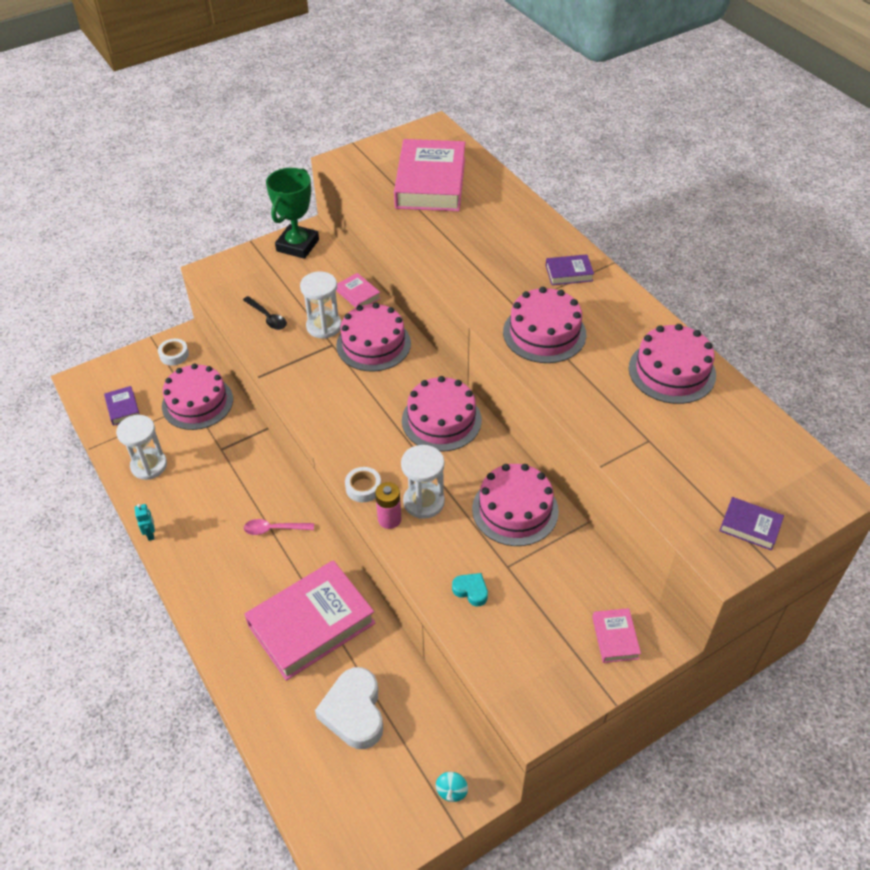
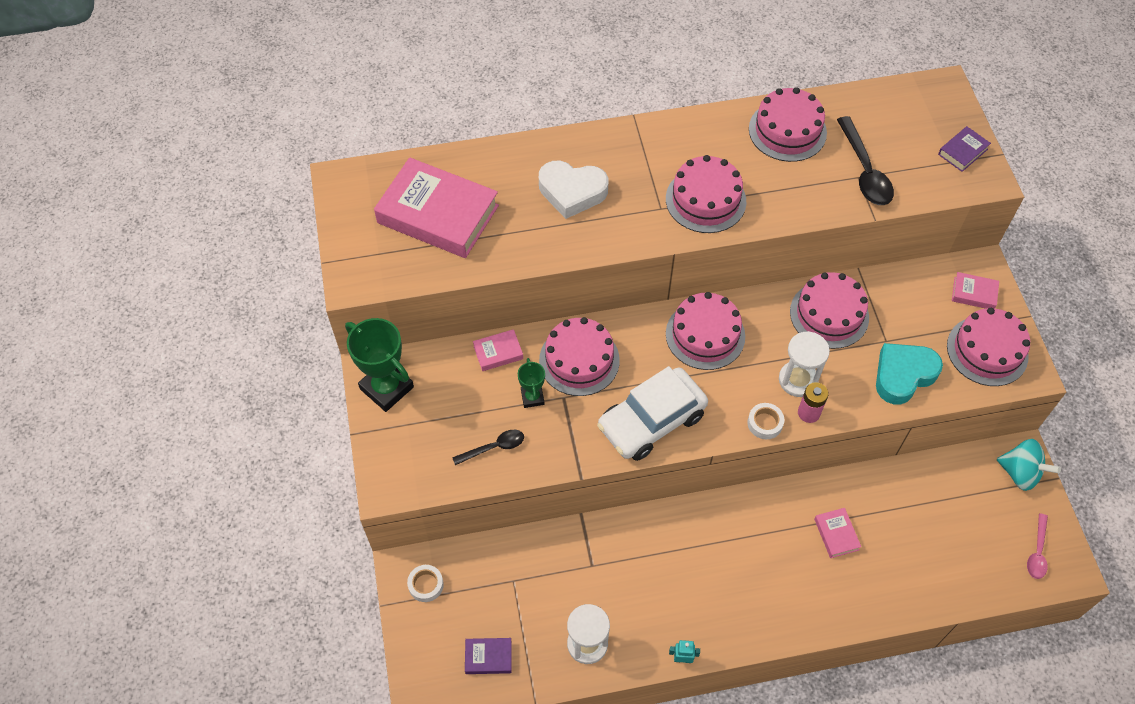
camera: 70 degrees left, 10 degrees up
(197, 402) = (514, 575): pink cake -> pink cake (987, 351)
(274, 529) = (717, 539): pink spoon -> pink spoon (1037, 552)
(311, 624) = (836, 534): pink book -> pink book, size x0.43
(324, 326) = (532, 397): white hourglass -> green trophy
(332, 406) = (651, 421): none -> white car
(354, 712) = (933, 524): white heart -> white heart (572, 192)
(451, 791) = (1020, 473): turquoise spinning top -> turquoise spinning top, size x1.91
(471, 591) = (903, 375): turquoise heart -> turquoise heart, size x2.08
(569, 273) = (633, 153): purple book -> none
(661, 444) = (864, 171): none -> black spoon

